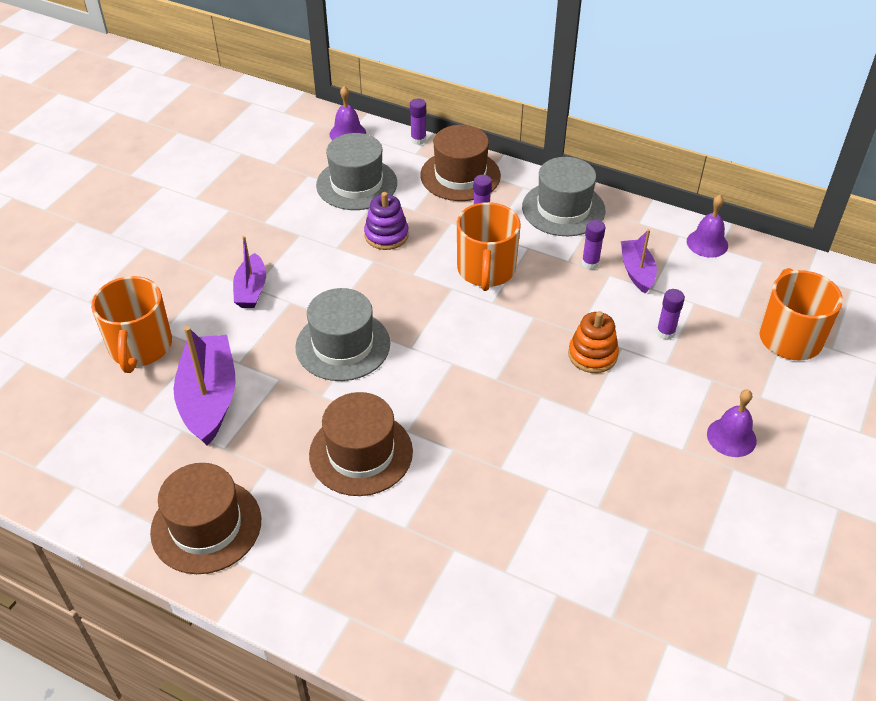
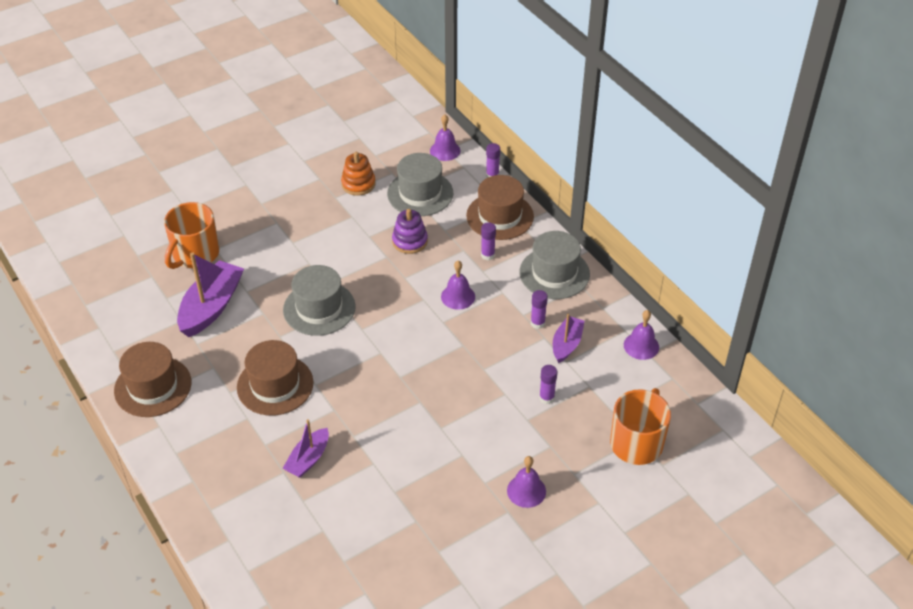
camera: 30 degrees right, 0 degrees up
(251, 290) = (290, 244): purple boat -> purple boat (308, 459)
(486, 270) = (458, 296): orange mug -> purple bell
(592, 355) = (480, 390): orange stacking toy -> orange stacking toy (358, 184)

